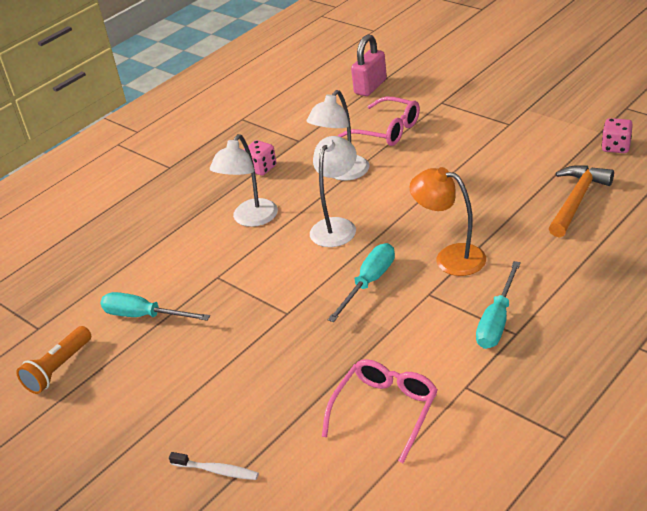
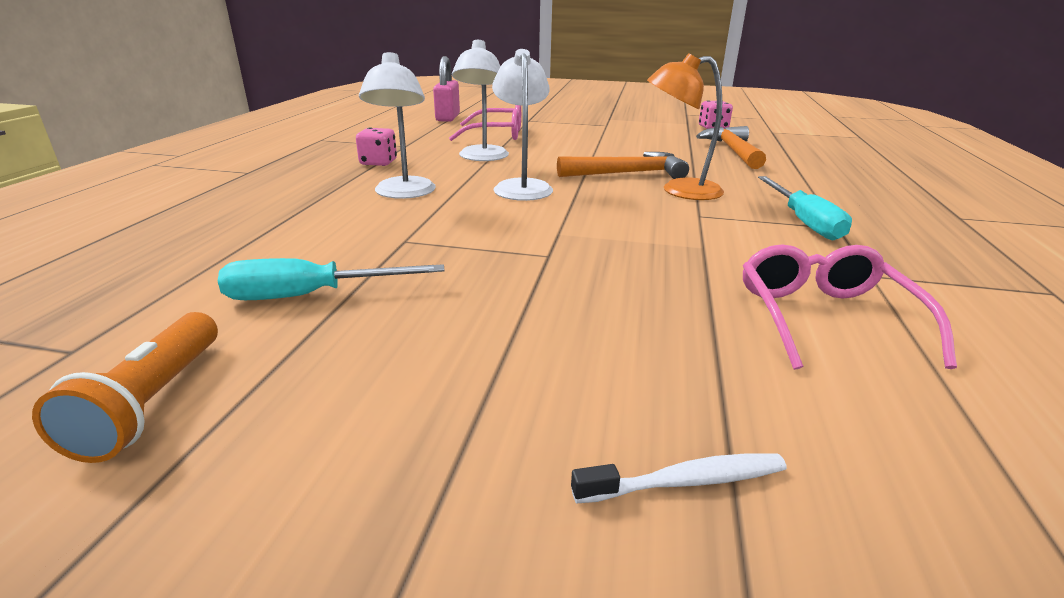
camera: 35 degrees left, 10 degrees down
(369, 283) = (619, 217): turquoise screwdriver -> none
(436, 222) = (628, 173): none -> orange hammer

